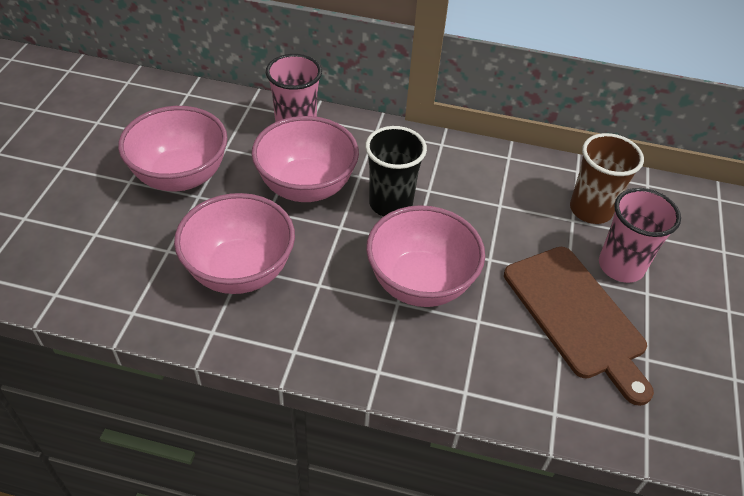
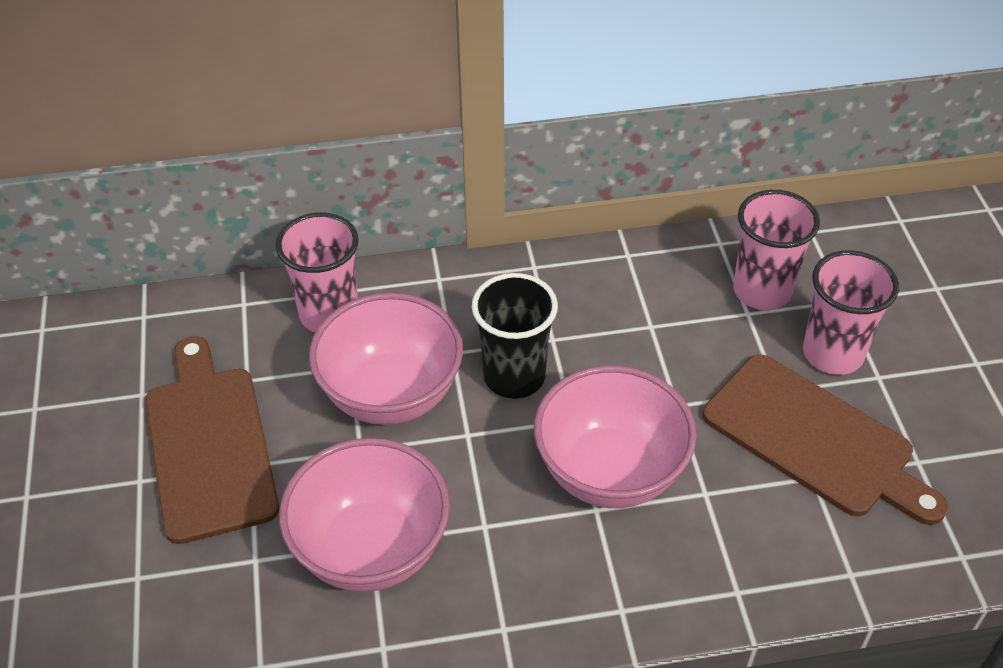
camera: 20 degrees left, 0 degrees up
(181, 176) = (209, 445): pink bowl -> brown cutting board
(590, 210) = (762, 291): brown cup -> pink cup

